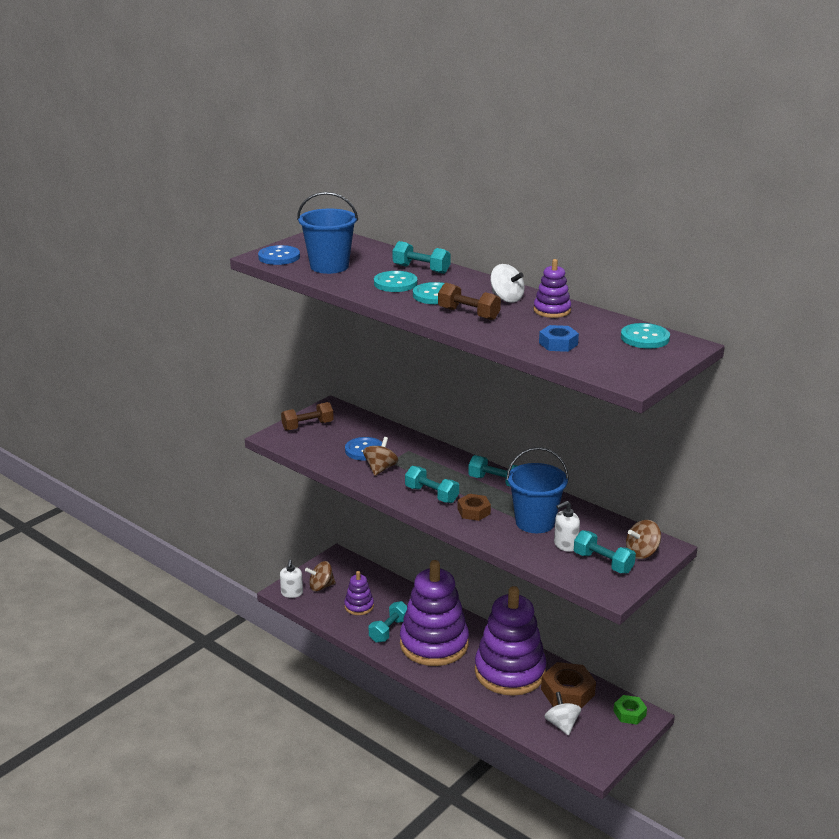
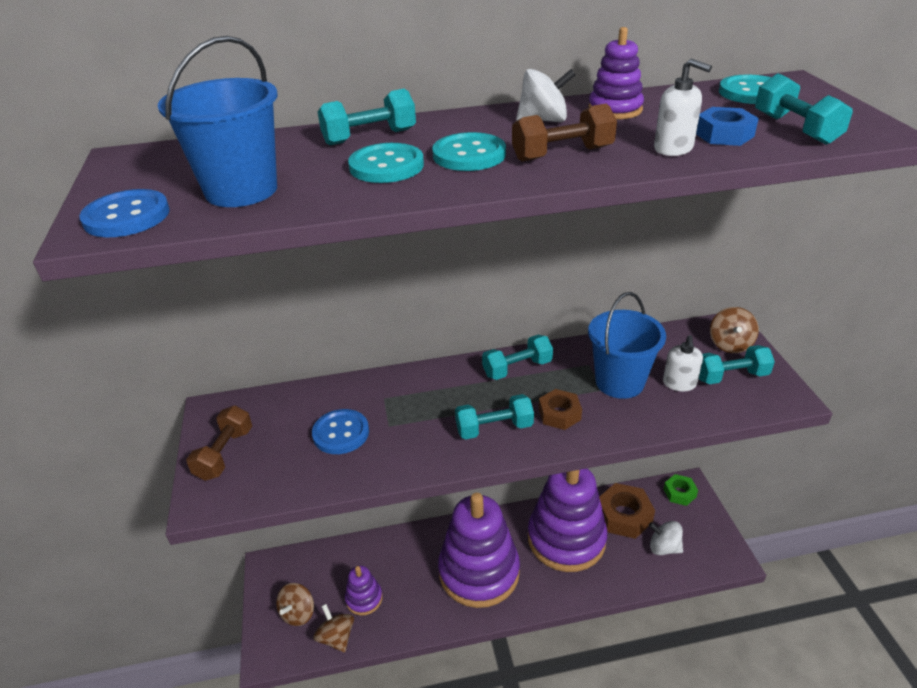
camera: 50 degrees left, 10 degrees up
(292, 593) = (279, 649): white soap dispenser -> white soap dispenser (673, 148)
(380, 469) = (395, 441): brown spinning top -> brown spinning top (336, 637)
(389, 630) = (425, 596): turquoise dumbbell -> turquoise dumbbell (795, 129)

